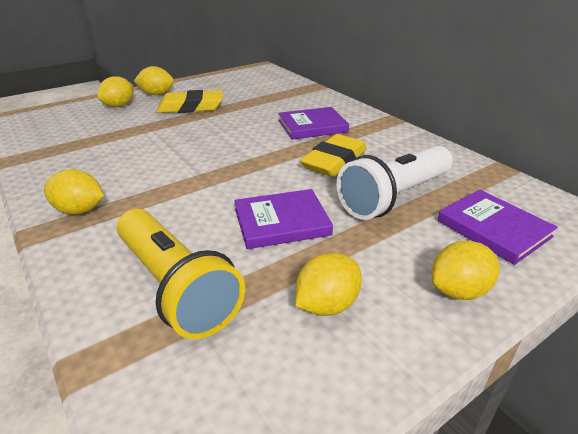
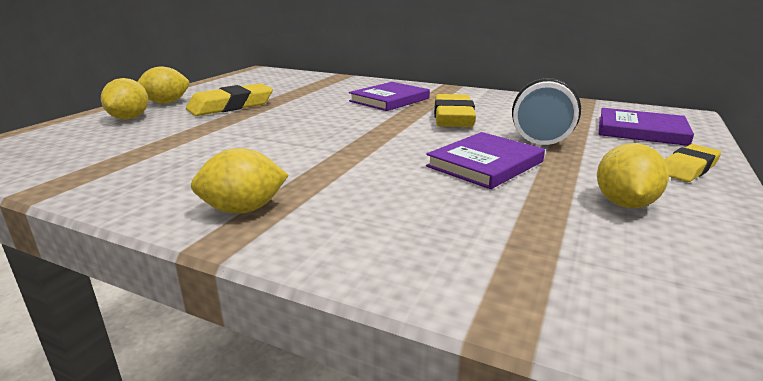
camera: 30 degrees left, 10 degrees down
(176, 287) = (478, 235): yellow flashlight -> none
(458, 290) = (688, 168): yellow lemon -> yellow eraser

